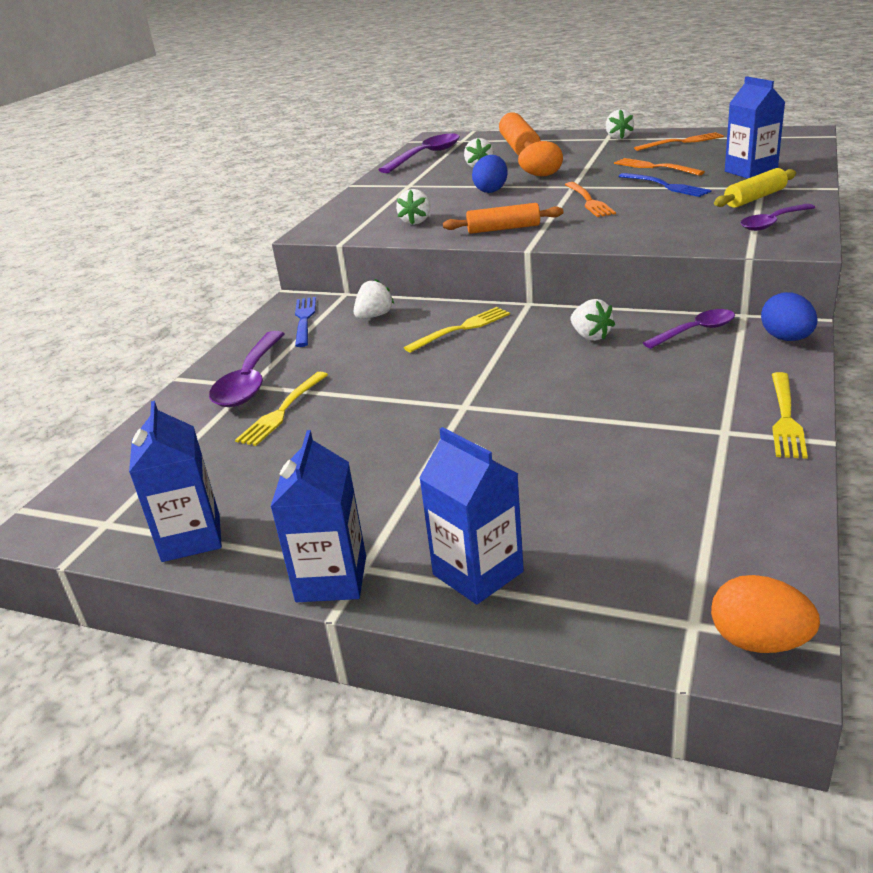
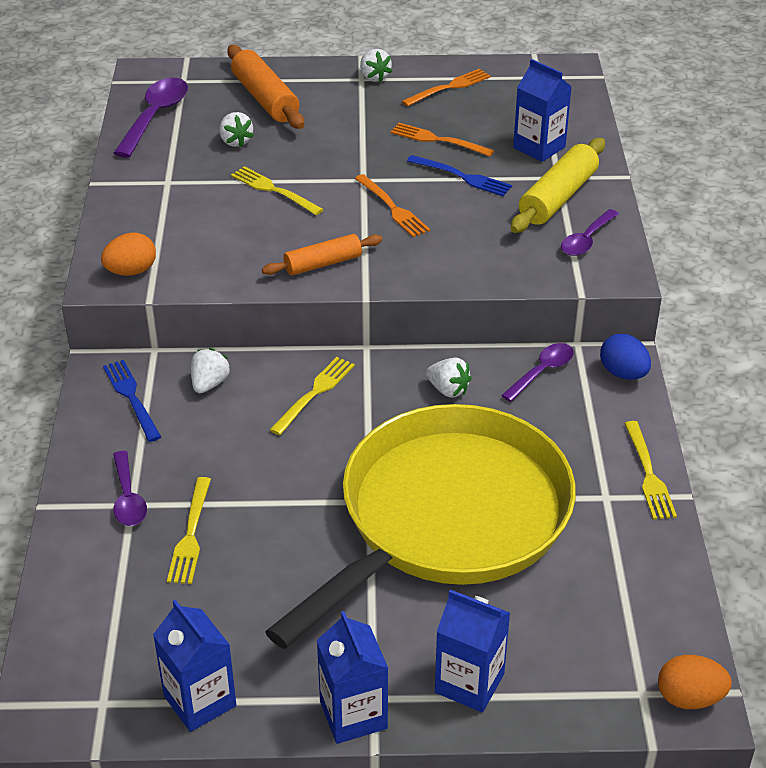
camera: 25 degrees left, 10 degrees up
(250, 381) = (128, 498): purple spoon -> purple spoon, size x0.63
(416, 221) = (216, 255): white strawberry -> none
(491, 190) = (274, 190): blue egg -> yellow fork
(535, 427) = (446, 518): none -> yellow pan
(541, 176) = (318, 159): orange egg -> orange egg (131, 271)
(755, 198) = (558, 197): yellow rolling pin -> yellow rolling pin, size x1.52

